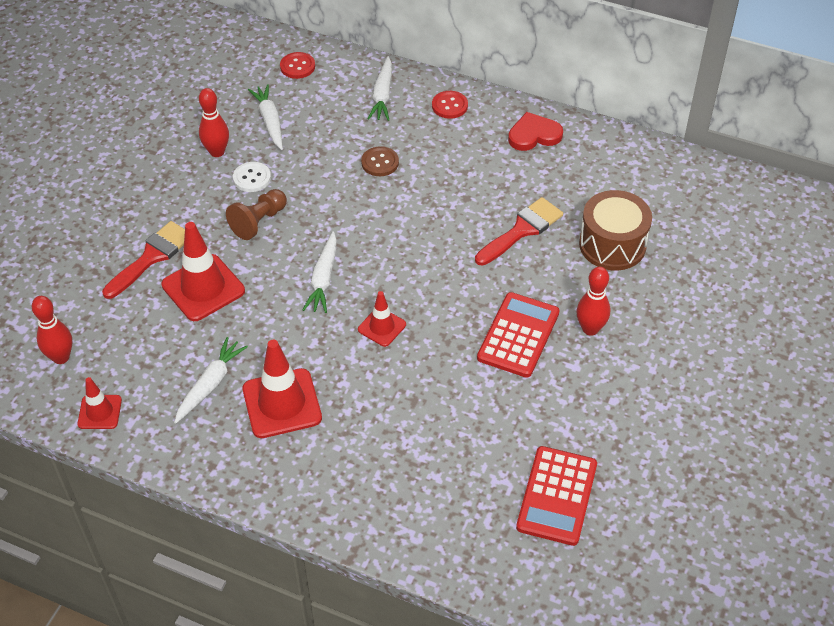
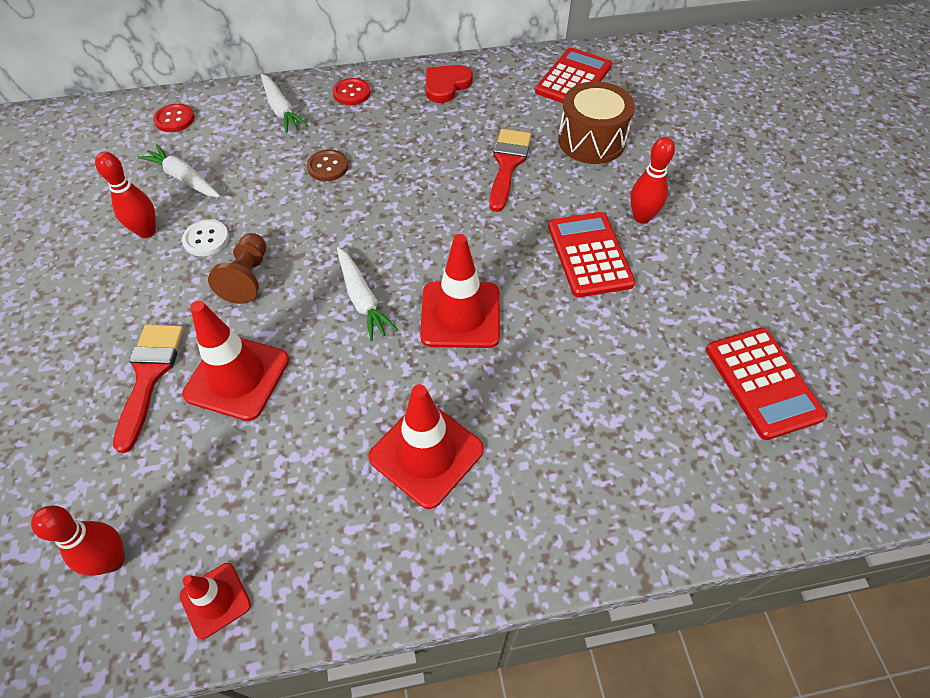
camera: 35 degrees left, 5 degrees up
(210, 384) = (329, 480): white carrot -> none
(382, 327) = (460, 315): red traffic cone -> red traffic cone, size x1.77
(652, 181) = (573, 79): none -> red calculator

